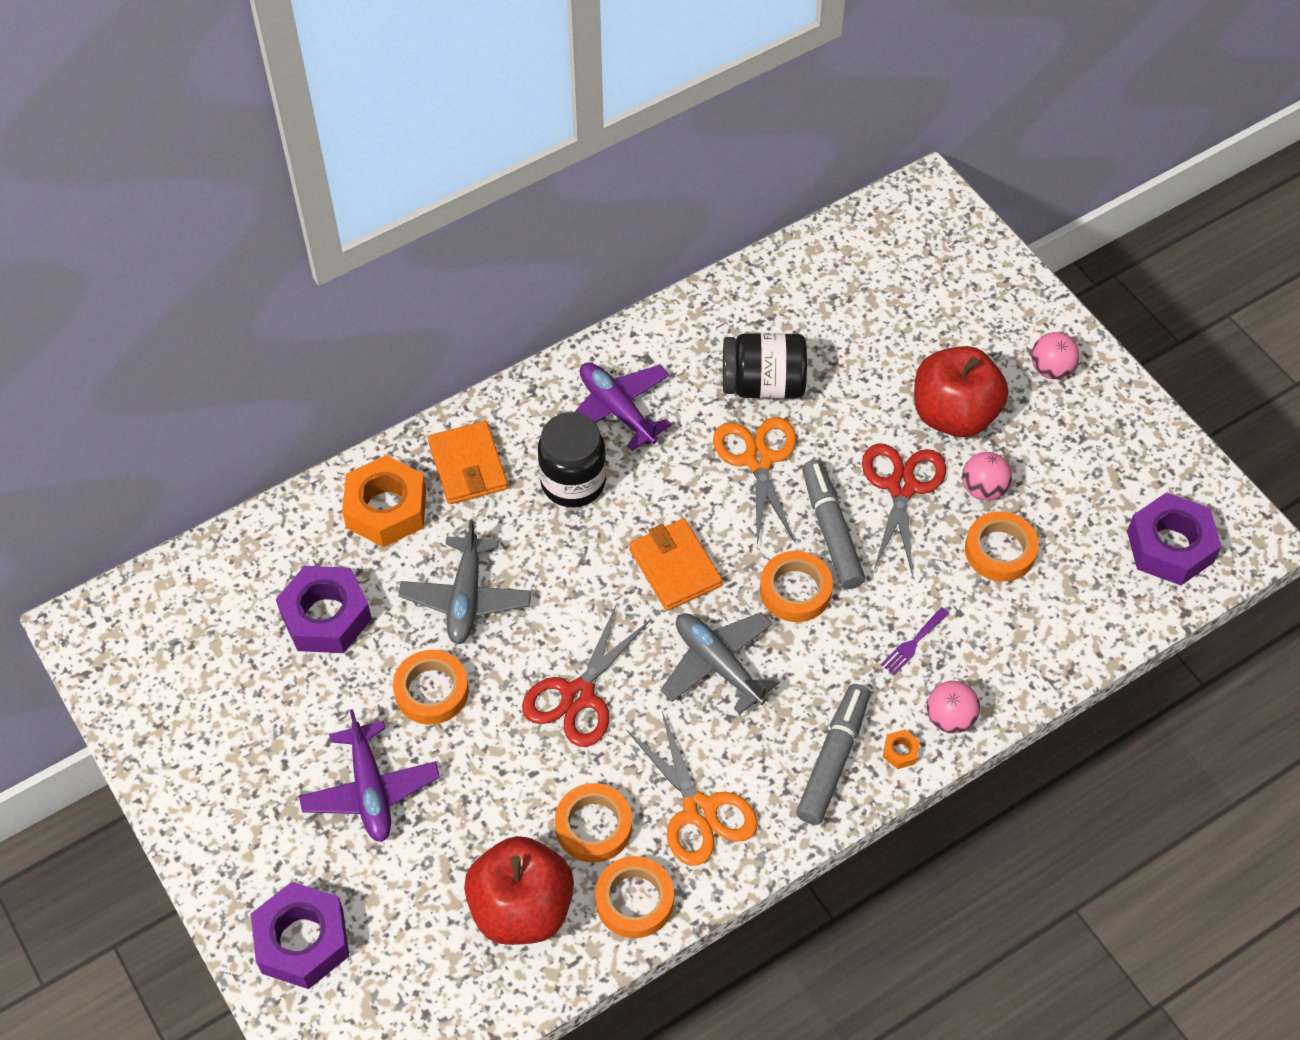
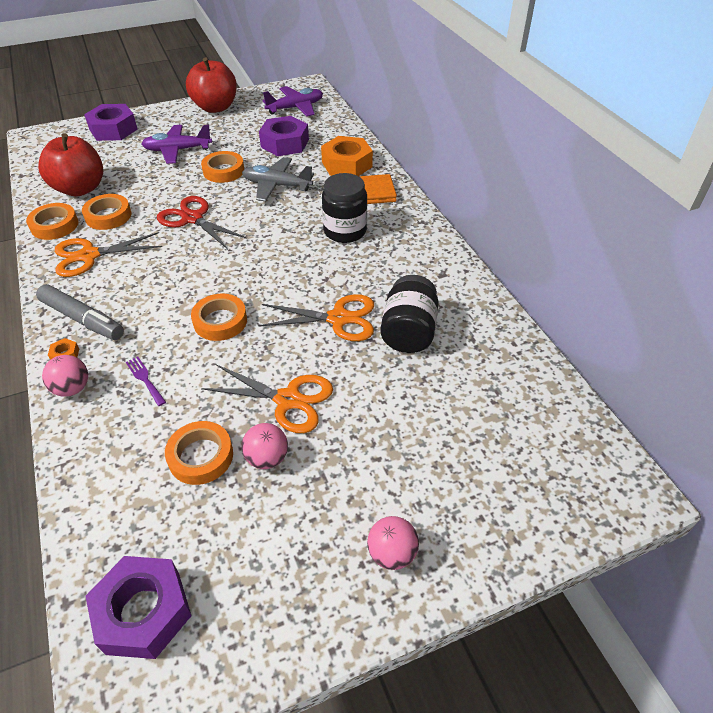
camera: 100 degrees right, 10 degrees down
(617, 410) = (398, 255): purple plane -> purple plane (295, 108)
(675, 567) = (263, 267): orange wallet -> none
(718, 665) = (182, 276): grey plane -> none
(831, 530) = (263, 349): grey marker -> none
(902, 487) = (288, 400): red scissors -> orange scissors
(954, 415) = (353, 453): red apple -> red apple (215, 107)

